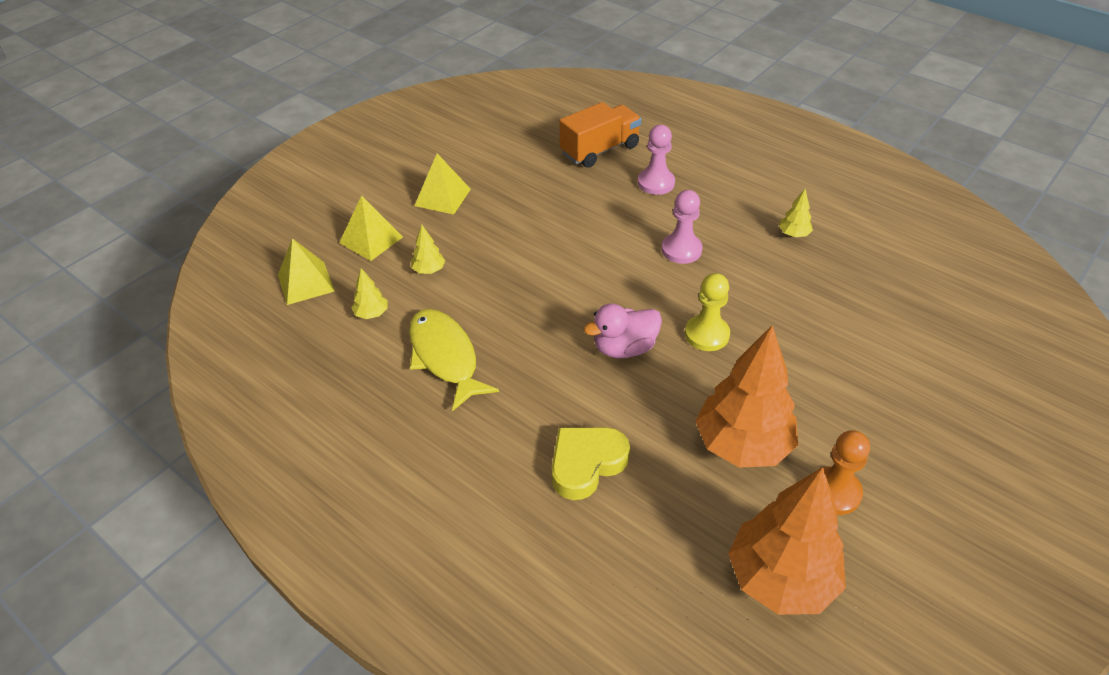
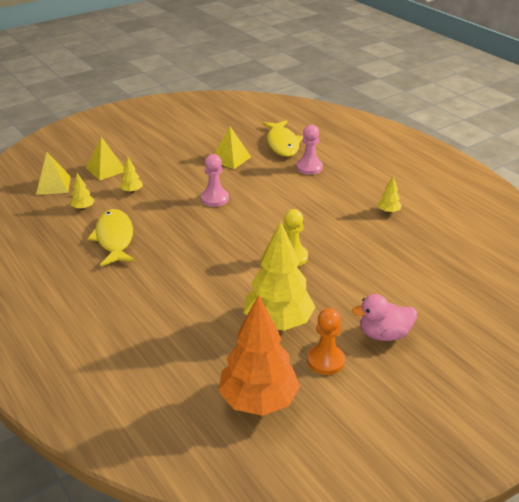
camera: 15 degrees right, 10 degrees down
(442, 197) = (164, 154): yellow pyramid -> yellow pyramid (230, 158)
(586, 464) = (168, 312): yellow heart -> none
(600, 150) = (282, 144): orange truck -> yellow fish
(624, 348) = (231, 254): pink duck -> pink duck (384, 334)
(681, 250) = (303, 207): pink pawn -> pink pawn (214, 199)
(742, 445) = (278, 322): orange tree -> yellow tree

